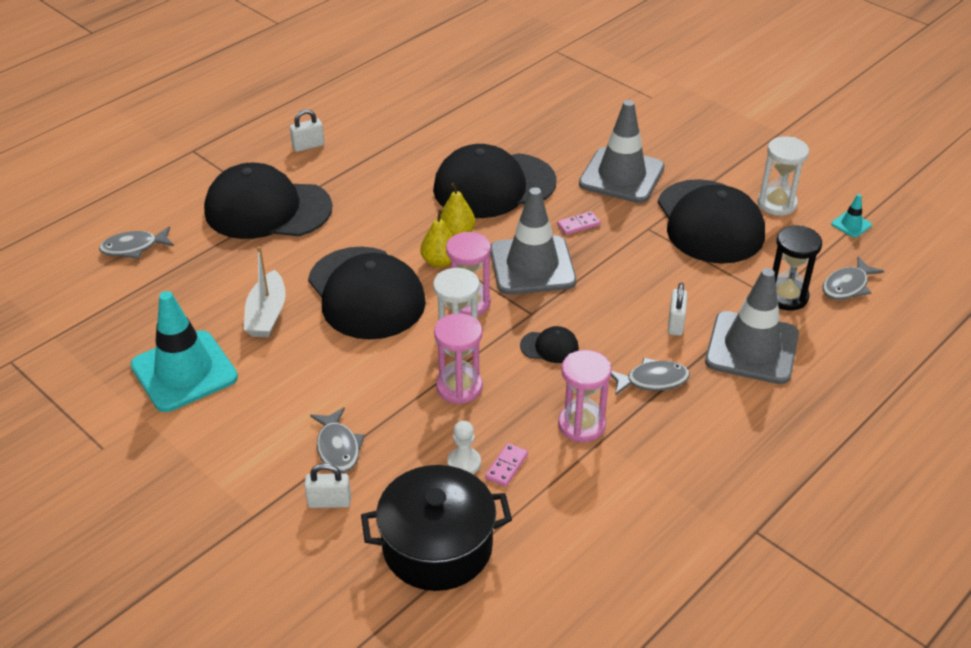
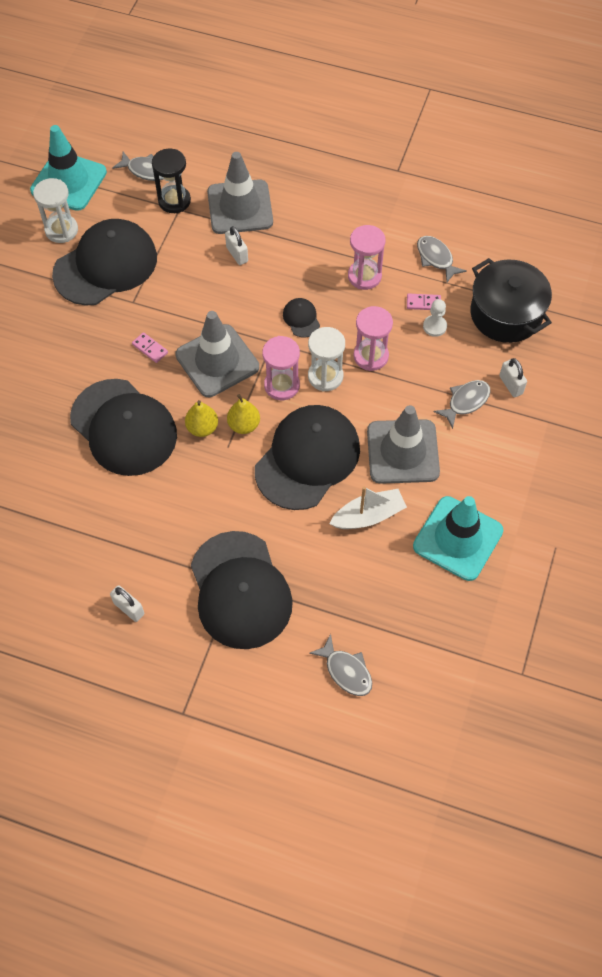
camera: 115 degrees left, 20 degrees up
(621, 176) = (67, 341): grey traffic cone -> grey traffic cone (403, 452)
(652, 380) = (302, 251): grey fish -> grey fish (436, 258)
(675, 323) = (237, 254): white padlock -> white padlock turned 75 degrees clockwise
(851, 224) = (68, 181): turquoise traffic cone -> turquoise traffic cone, size x2.44

